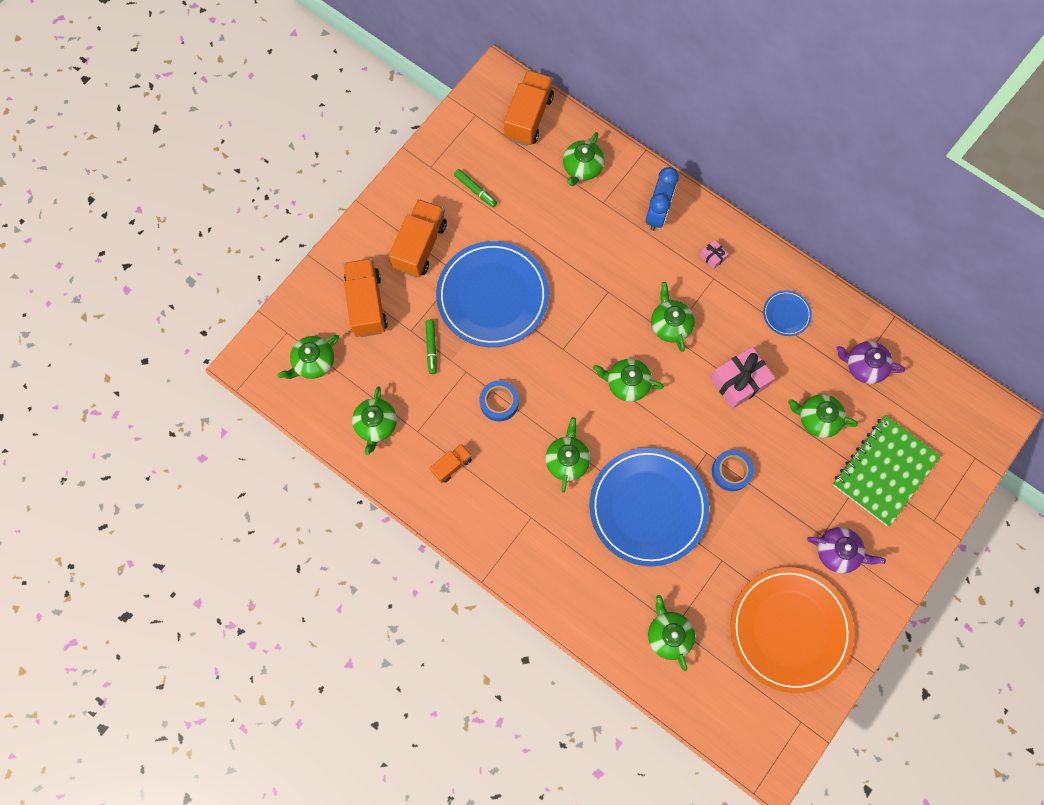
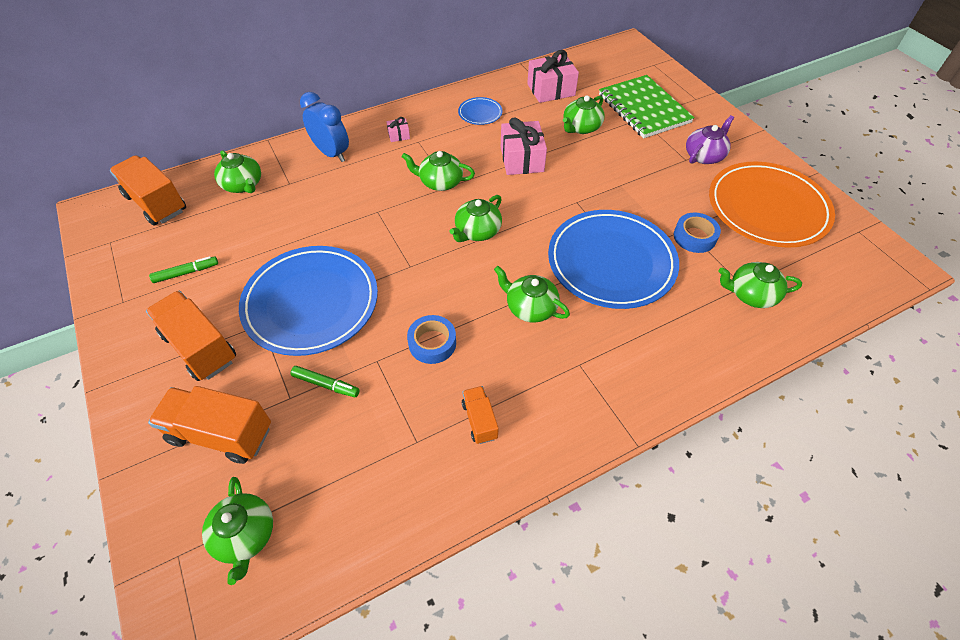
camera: 65 degrees left, 20 degrees down
(376, 424) = (380, 488): green teapot -> none
(731, 471) = (602, 193): blue tape -> blue tape (694, 237)
(864, 366) = (551, 90): purple teapot -> pink gift

